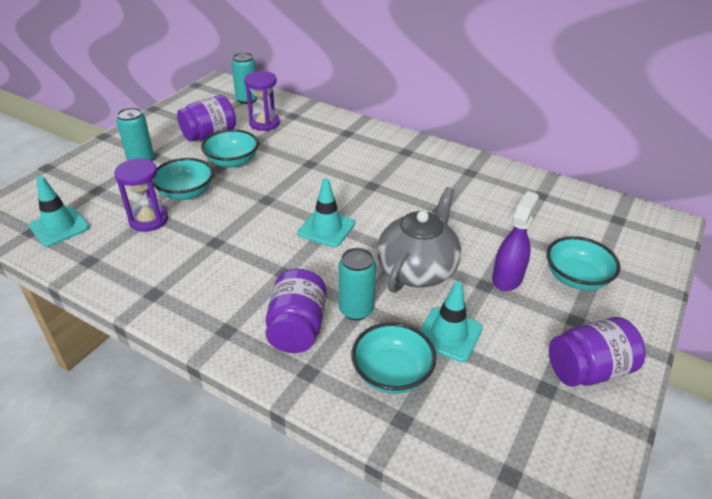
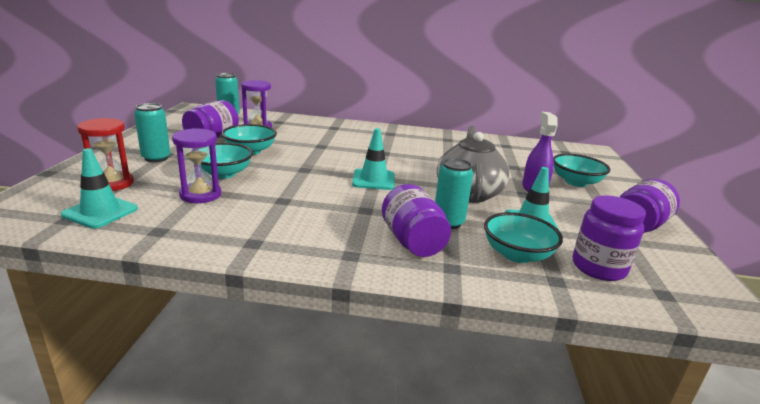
camera: 25 degrees left, 15 degrees down
(87, 191) = (112, 183): none -> red hourglass
(468, 417) = (598, 268): none -> purple jar

